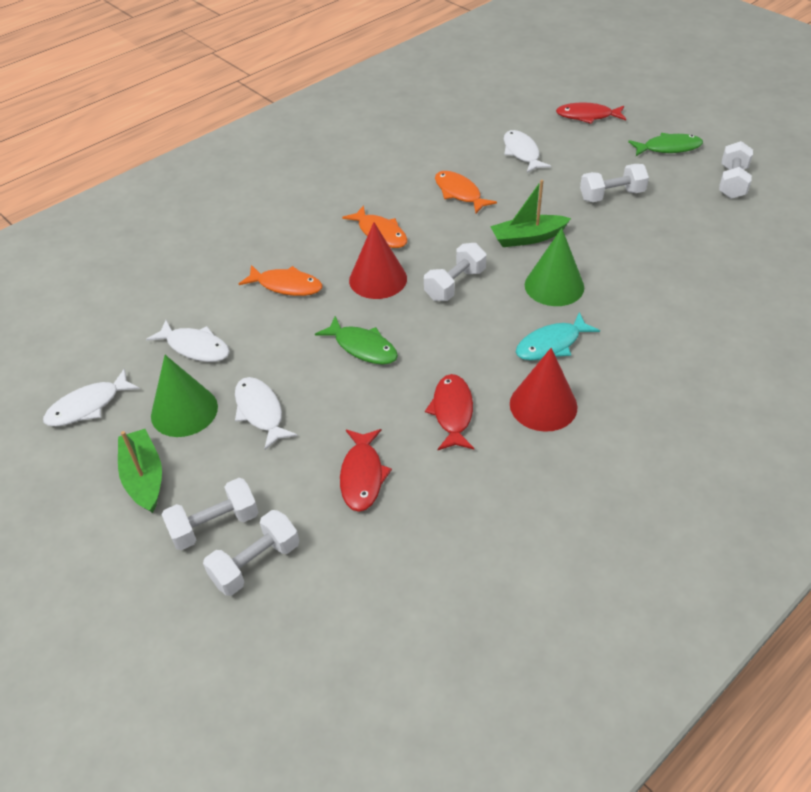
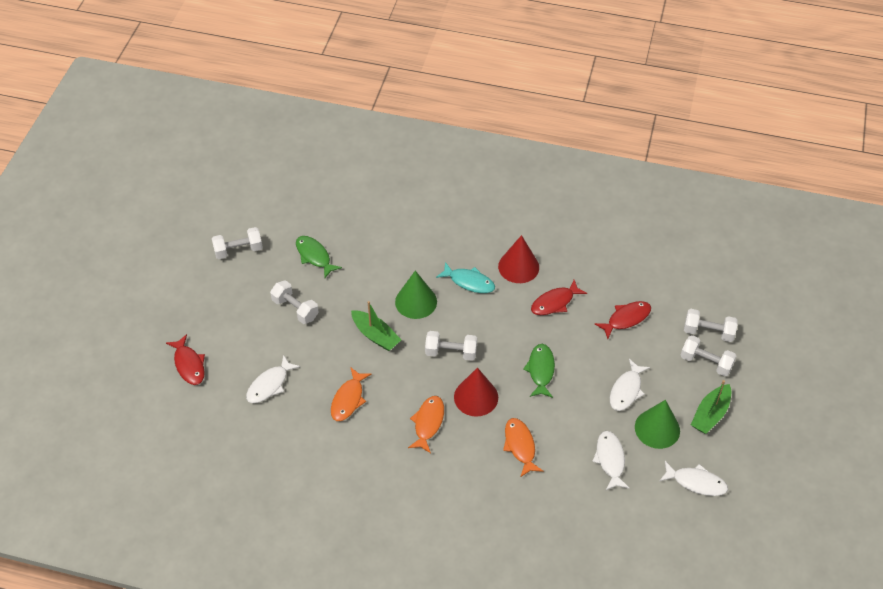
camera: 125 degrees left, 5 degrees up
(668, 148) = (211, 298): green fish -> green fish (314, 256)

